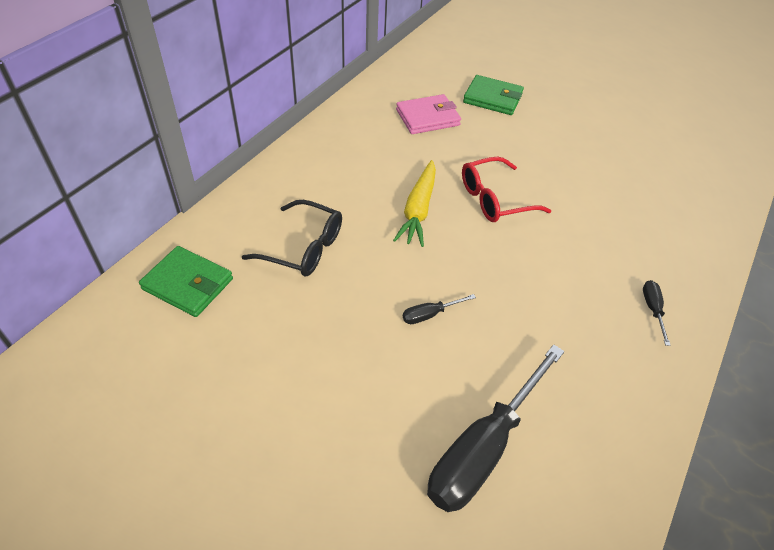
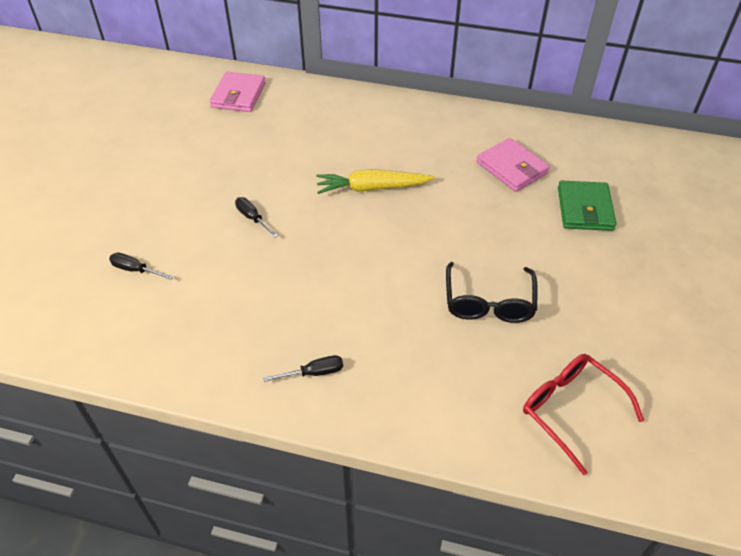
camera: 75 degrees right, 0 degrees up
(188, 284) = (238, 95): green wallet -> pink wallet
(303, 247) = (296, 135): black glasses -> black glasses (488, 302)
(483, 448) = (135, 270): black screwdriver -> black screwdriver, size x0.42
(495, 199) = (415, 236): red glasses -> red glasses (571, 410)

